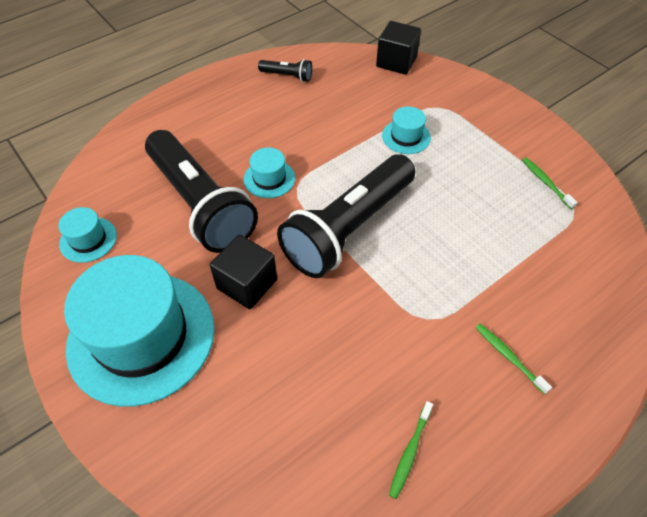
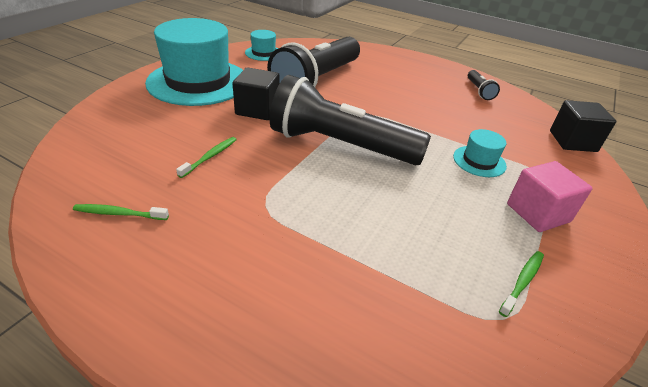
camera: 65 degrees right, 15 degrees down
(269, 179) = (363, 101): turquoise hat -> none
(480, 136) = (538, 213): none -> pink cube
(509, 357) = (240, 272): green toothbrush -> green toothbrush (210, 157)

